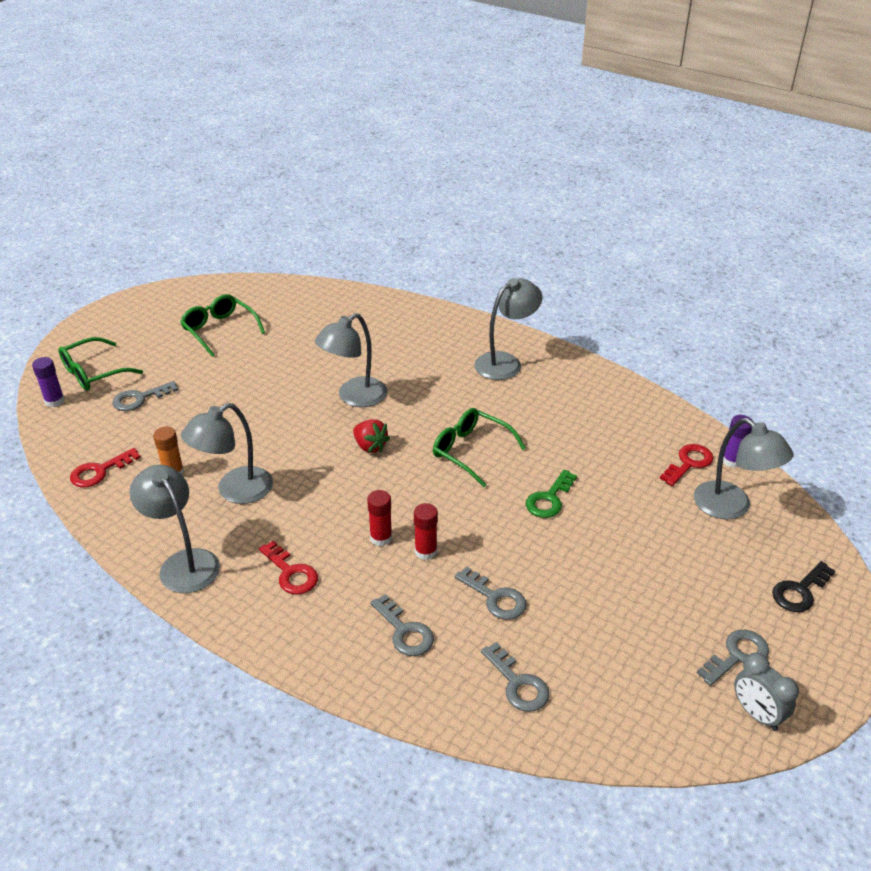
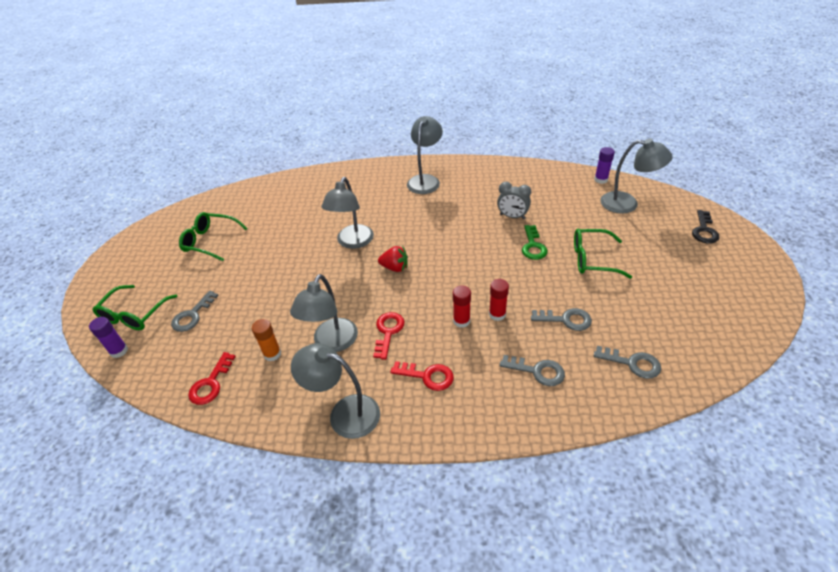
camera: 30 degrees left, 5 degrees up
(470, 451) = (459, 240): green glasses -> green glasses (592, 259)
(689, 463) = (582, 191): red key -> red key (388, 332)
(737, 655) = (715, 280): grey key -> none
(756, 714) = (757, 306): grey clock -> grey clock (512, 217)

